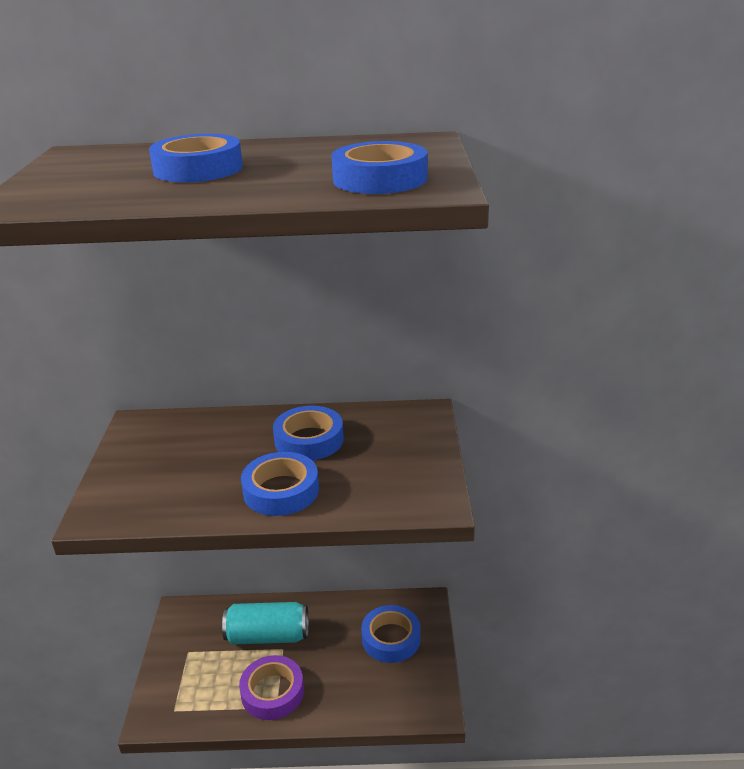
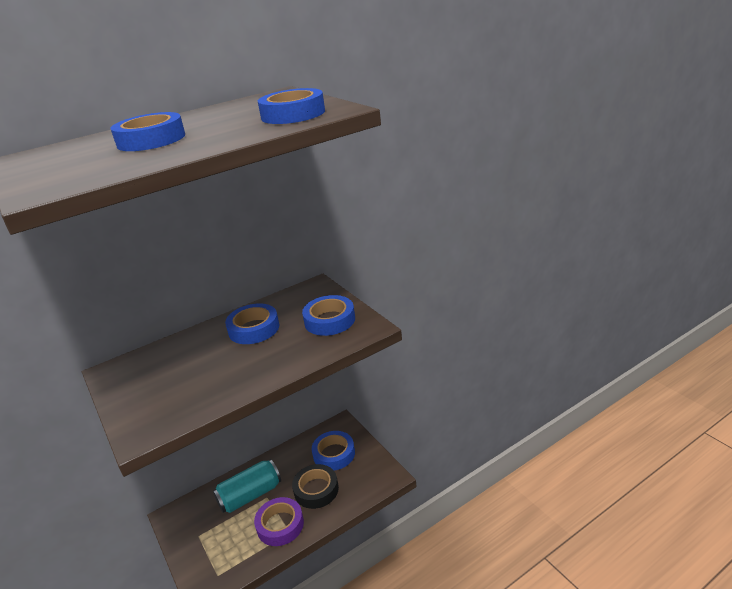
camera: 30 degrees left, 0 degrees up
(281, 491) = (264, 362): blue tape -> blue tape (329, 320)
(339, 672) = (316, 490): none -> black tape

